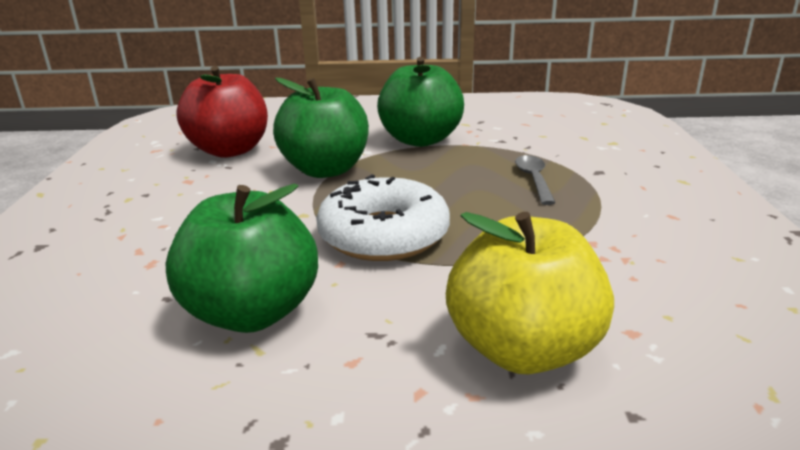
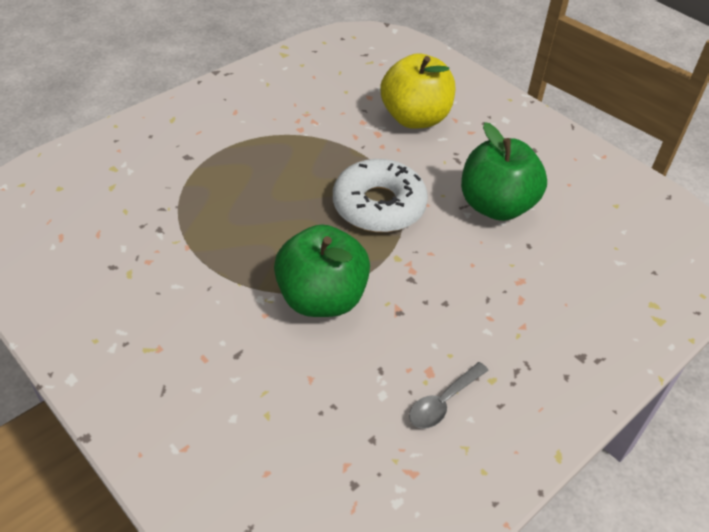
camera: 135 degrees left, 20 degrees up
(230, 150) = (351, 403): red apple -> none
(420, 140) = (201, 280): green apple -> none
(534, 179) = (231, 180): grey spoon -> grey spoon (443, 402)

